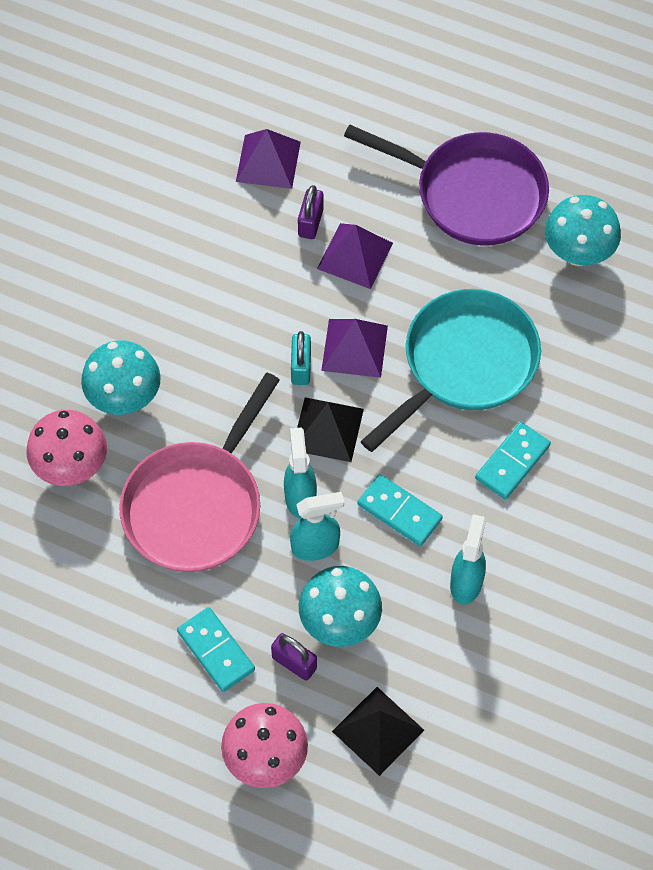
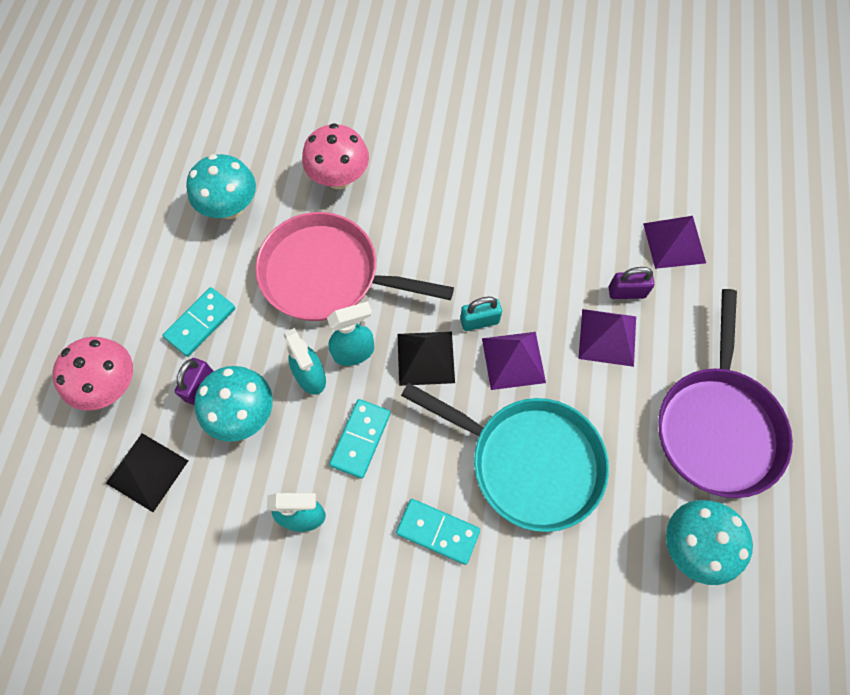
camera: 75 degrees right, 5 degrees up
(124, 398) = (410, 197): turquoise mushroom -> turquoise mushroom (230, 207)

